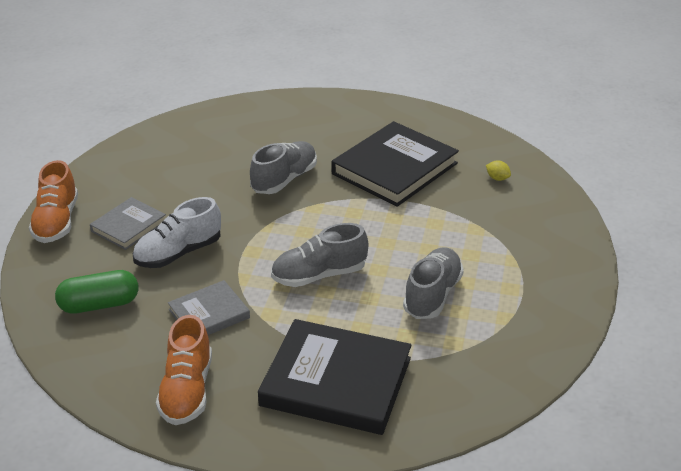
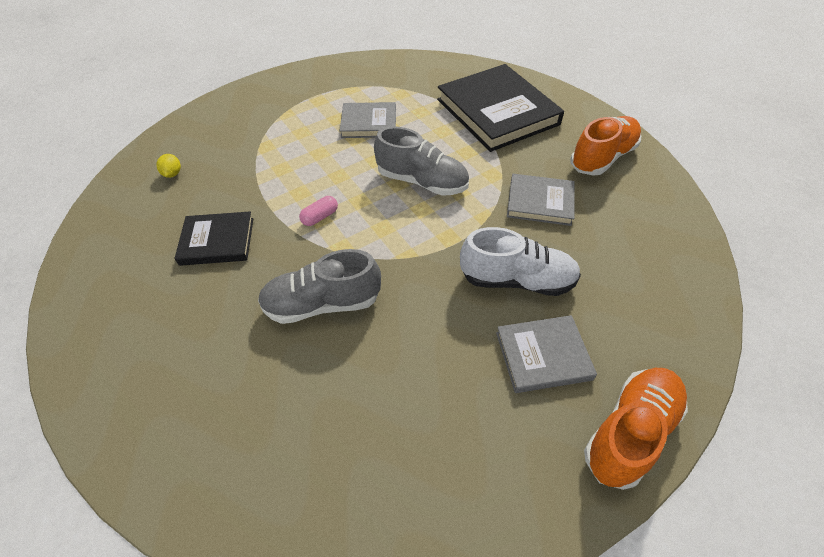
camera: 135 degrees left, 15 degrees up
(99, 304) = (633, 269): green capsule -> none
(355, 213) = (320, 217): none -> pink capsule
(394, 168) = (217, 241): black book -> black book, size x0.54
(432, 295) = (369, 123): grey shoe -> grey book

